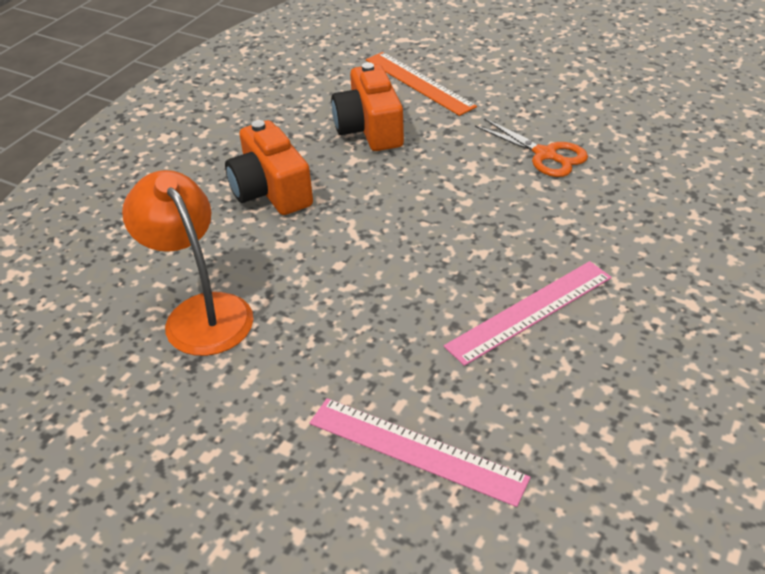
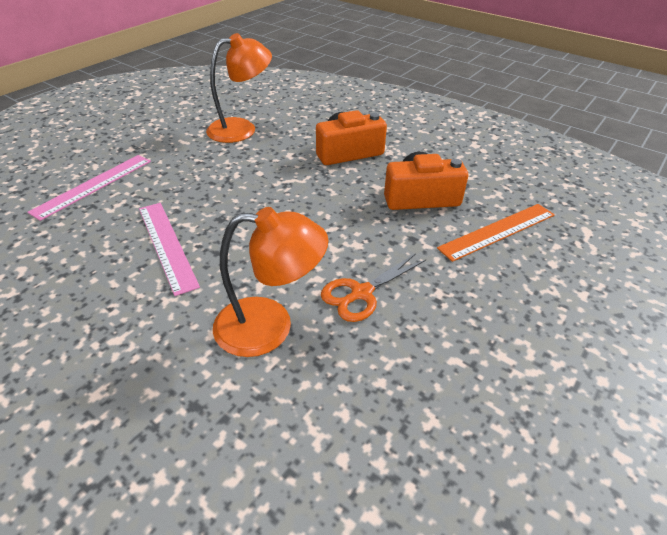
camera: 95 degrees right, 0 degrees up
(616, 203) = (270, 326): none -> orange lamp

